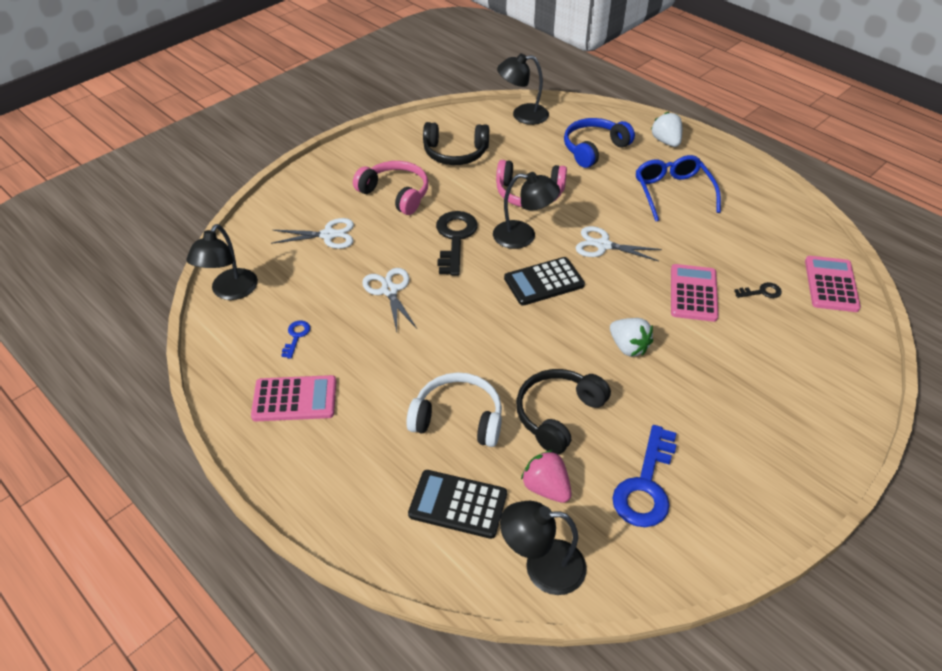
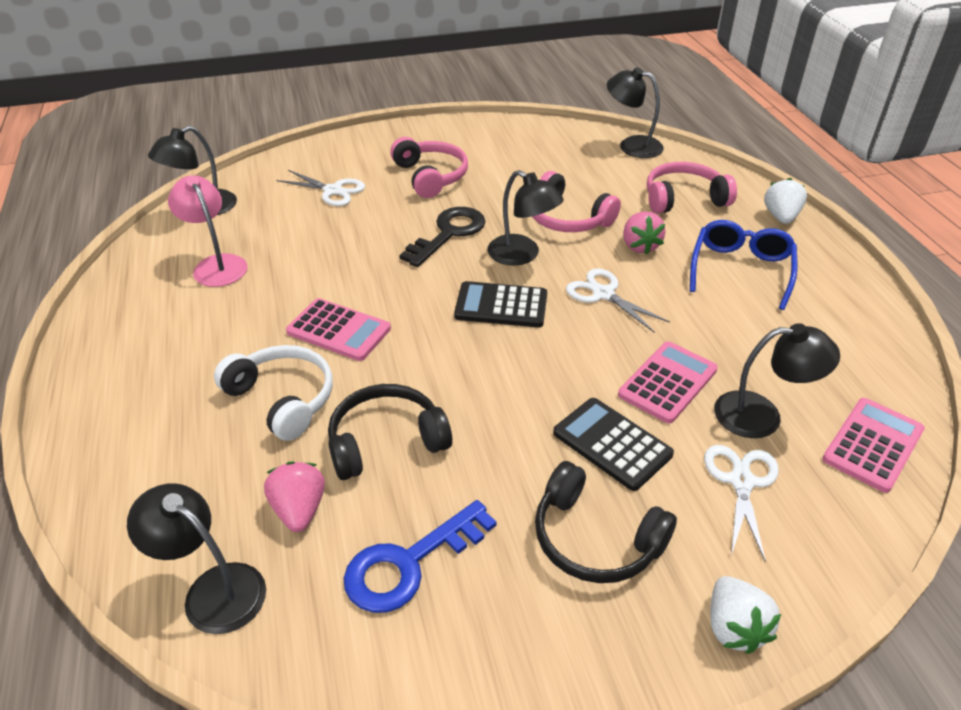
camera: 30 degrees right, 5 degrees down
(294, 399) = (159, 316): pink calculator -> pink calculator (339, 330)
(296, 336) = (216, 264): blue key -> pink lamp
(389, 290) = (338, 257): white scissors -> white scissors (741, 482)
(455, 153) = (526, 159): black headphones -> black headphones (595, 539)
(458, 504) = (197, 481): black calculator -> black calculator (612, 444)
(594, 149) = (683, 199): blue headphones -> pink headphones
(596, 198) = (639, 246): none -> pink strawberry
(628, 347) = (533, 407): white strawberry -> white strawberry (734, 627)
(761, 292) = (761, 415): black key -> black lamp

